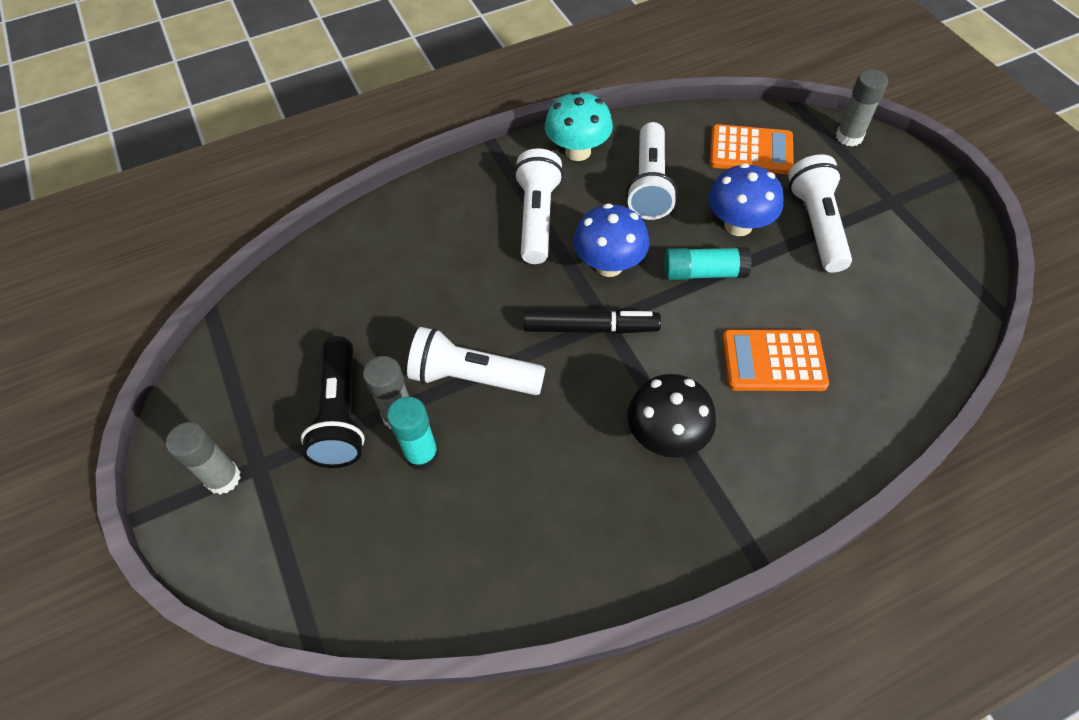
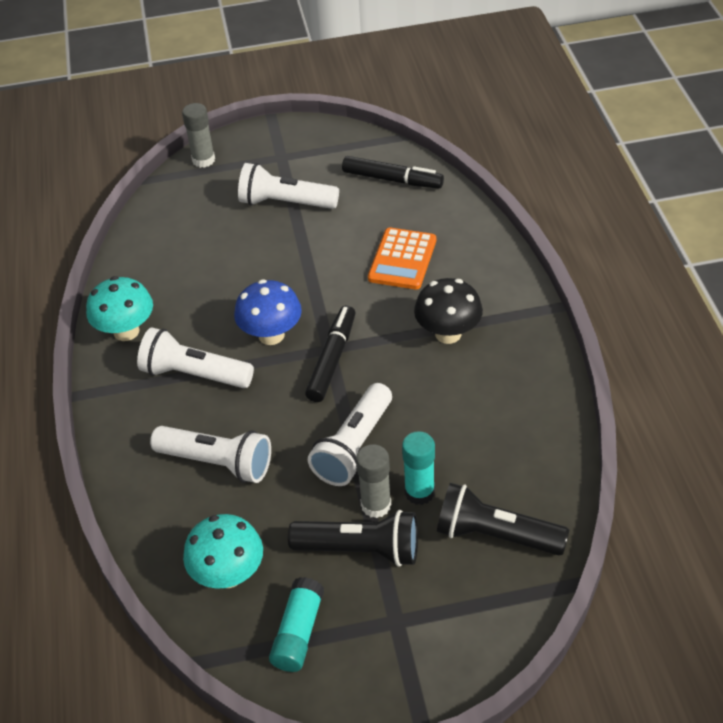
camera: 75 degrees left, 10 degrees down
(223, 478) = (401, 650): grey glue stick -> none
(303, 311) = (228, 574): none -> turquoise mushroom
(373, 545) = (495, 535): none -> black flashlight
(649, 185) = (193, 291): white flashlight -> white flashlight (217, 463)
(704, 273) = (304, 278): turquoise glue stick -> turquoise glue stick (298, 632)
(738, 225) = (265, 246): blue mushroom -> none
(751, 151) = (188, 219): orange calculator -> none
(912, 318) = (392, 179): none -> black marker

